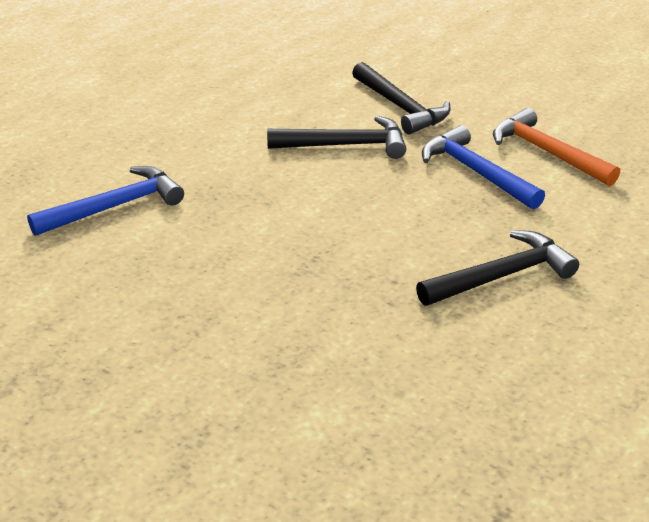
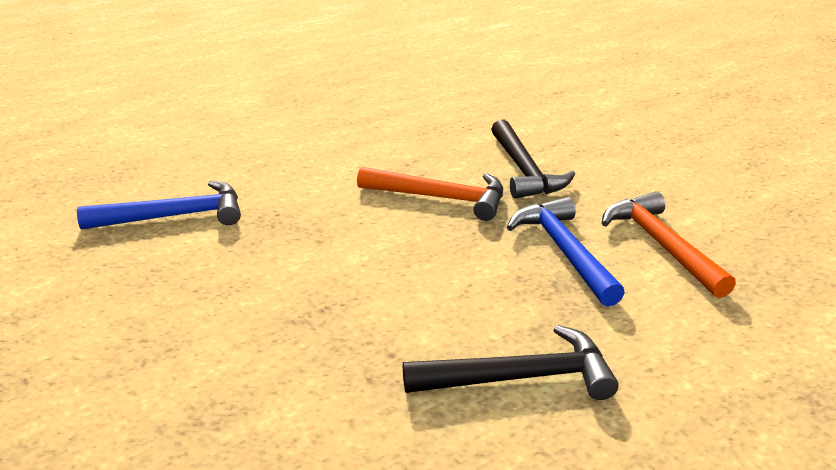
camera: 20 degrees right, 5 degrees down
(345, 145) = (440, 198): black hammer -> orange hammer

